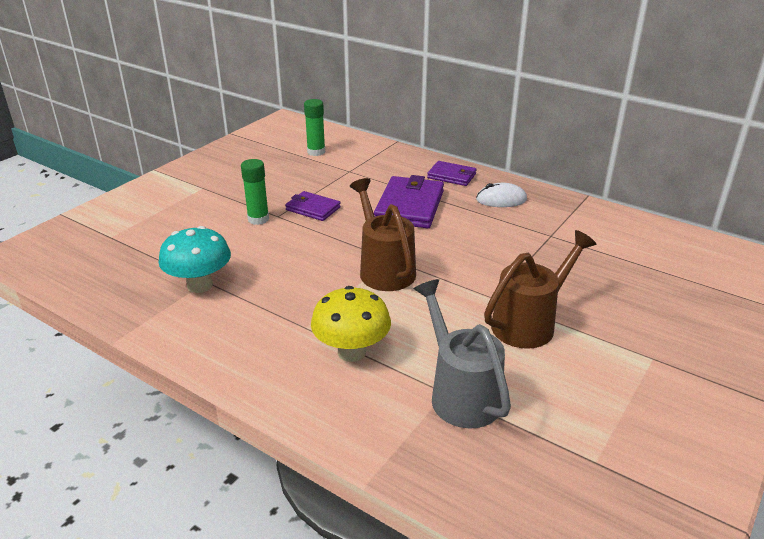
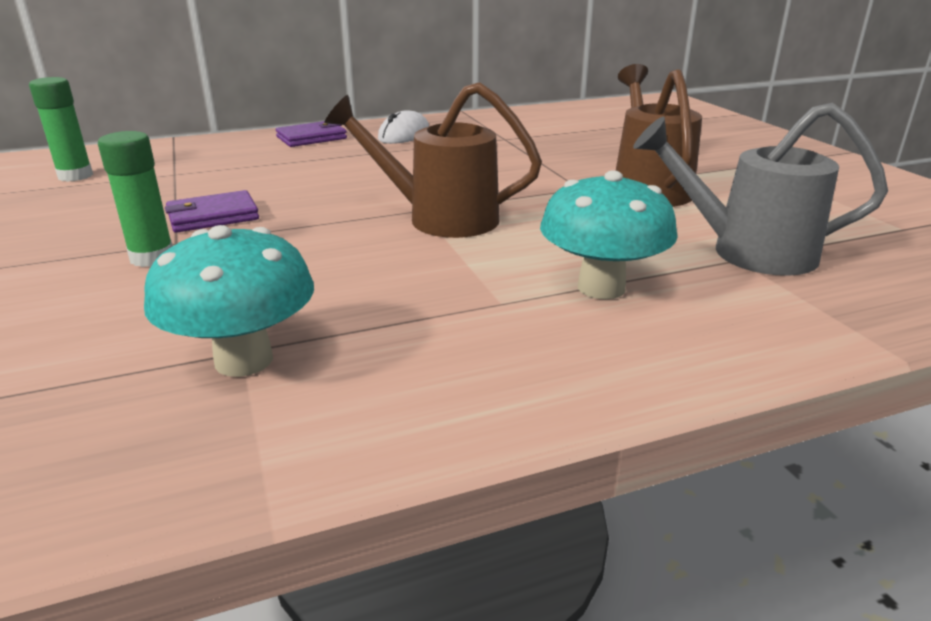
camera: 55 degrees left, 5 degrees down
(351, 352) = (601, 288): yellow mushroom -> turquoise mushroom
(409, 206) = (329, 170): purple wallet -> none

